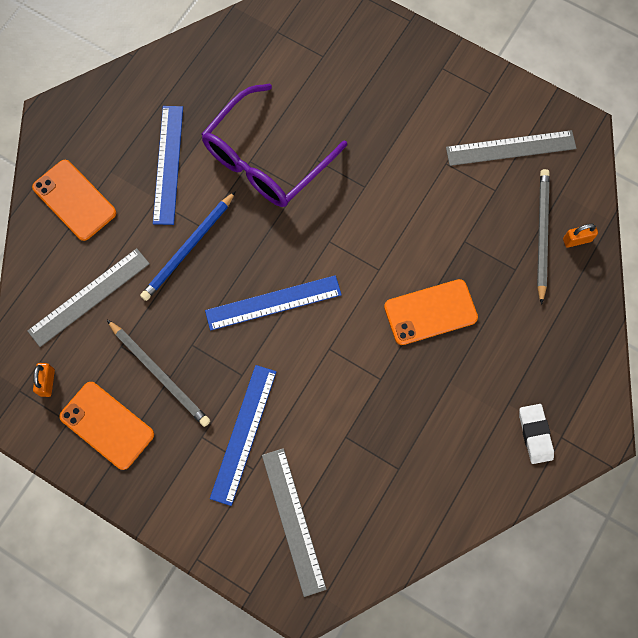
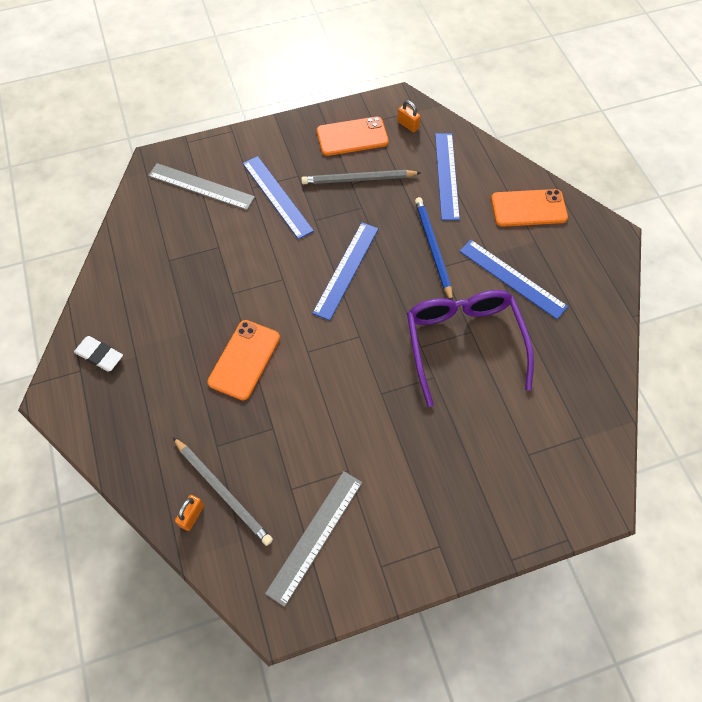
camera: 130 degrees right, 10 degrees down
(89, 297) = (446, 175): grey ruler -> blue ruler

